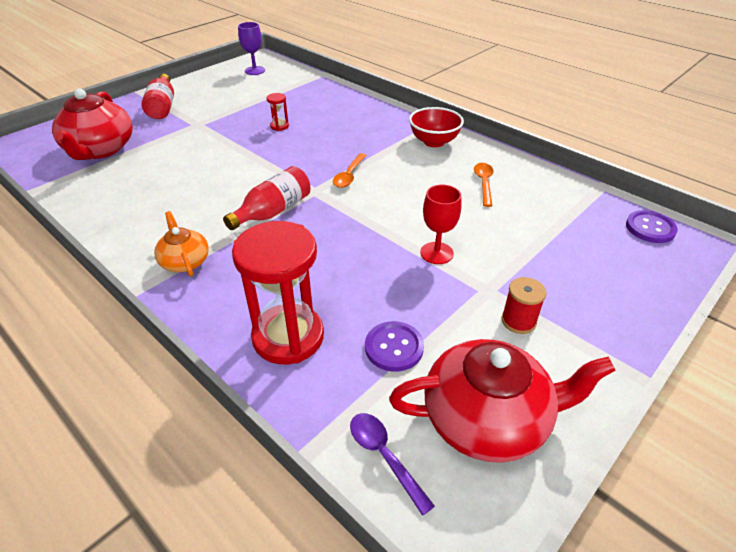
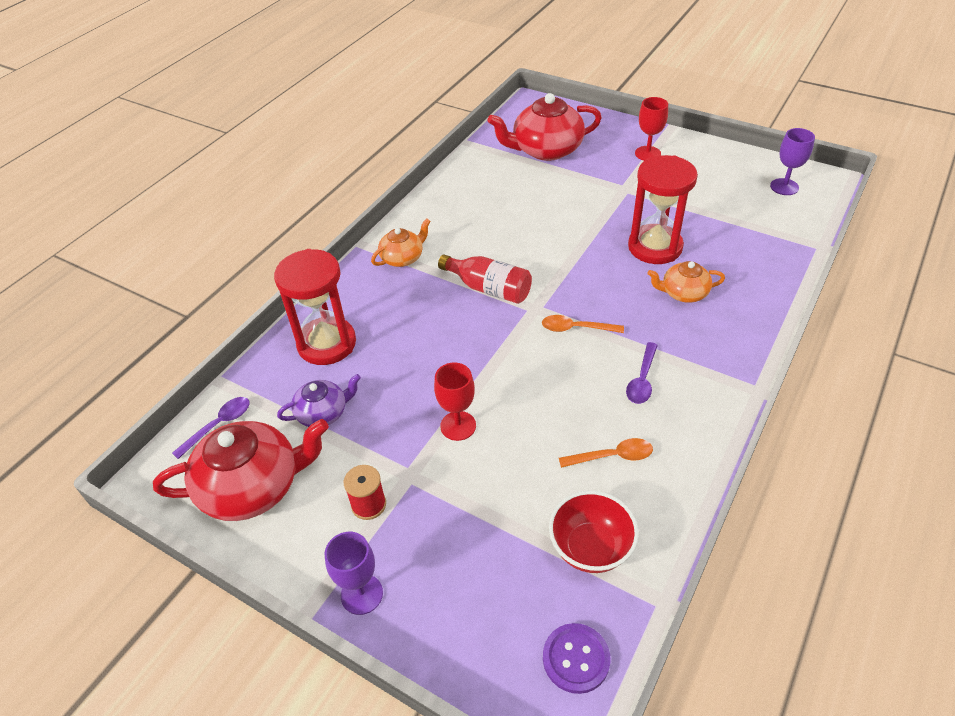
camera: 80 degrees right, 5 degrees up
(163, 106) = (647, 153): red bottle -> red goblet
(279, 126) = (655, 247): red hourglass -> red hourglass, size x2.40
(337, 126) = (683, 293): none -> orange teapot
(394, 347) = (323, 413): purple button -> purple teapot
(415, 158) = (642, 380): none -> purple spoon
(434, 142) = (694, 392): red bowl -> red bowl (590, 548)
(487, 419) = (253, 486): red teapot -> red teapot turned 90 degrees counterclockwise
(615, 334) = (362, 594): none -> purple goblet

